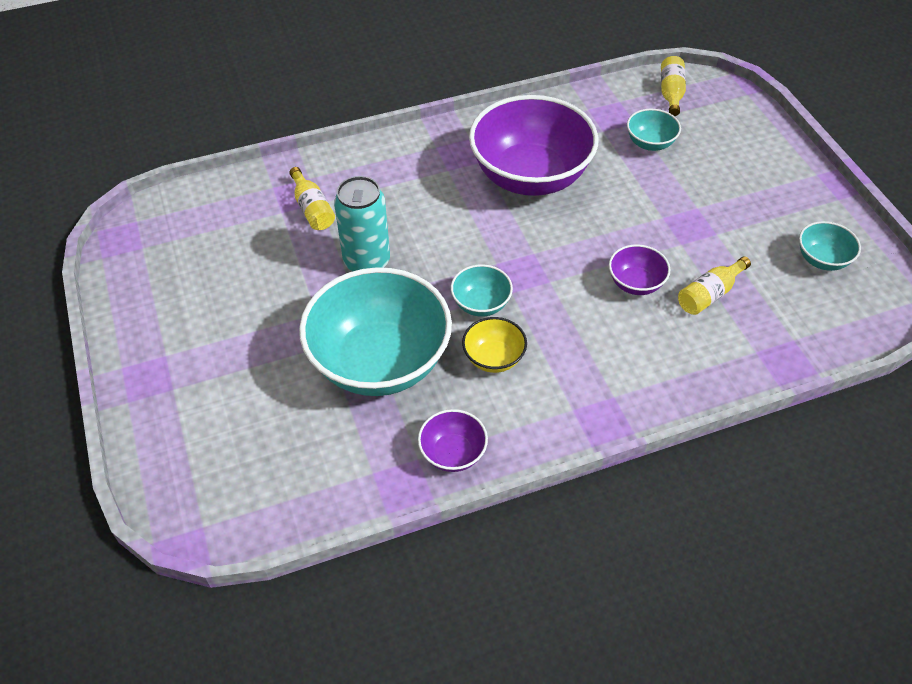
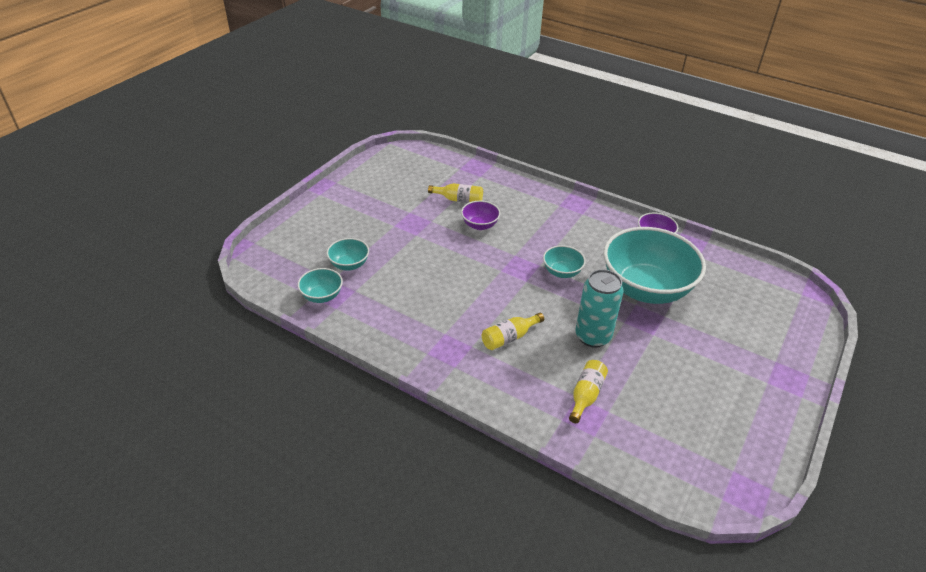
camera: 130 degrees left, 10 degrees down
(494, 358) = (589, 250): yellow bowl -> none
(530, 176) = (436, 302): purple bowl -> none
(671, 93) = (282, 276): yellow bottle -> yellow bottle (509, 338)
(822, 259) = (393, 175): turquoise bowl -> turquoise bowl (322, 296)

